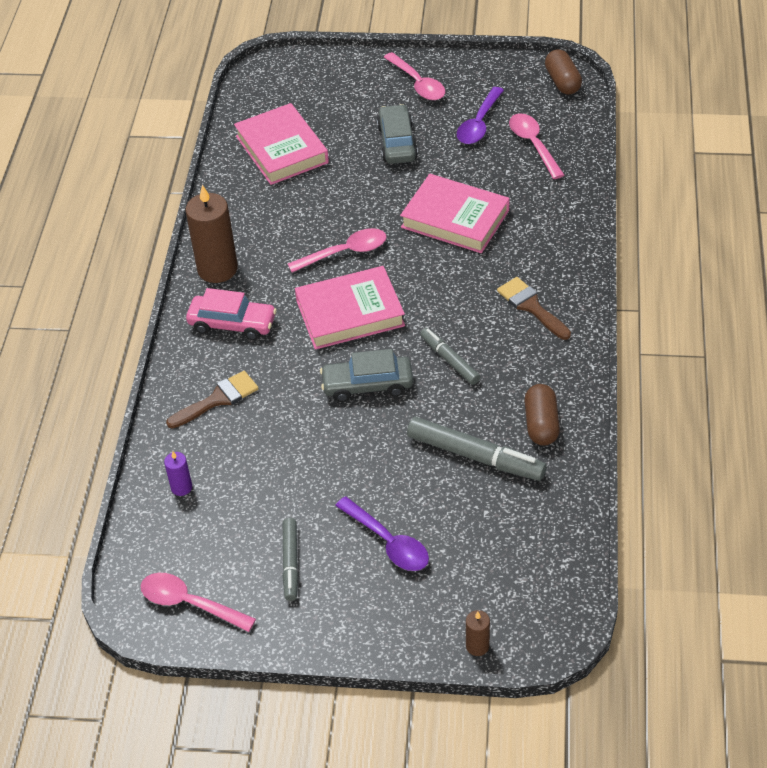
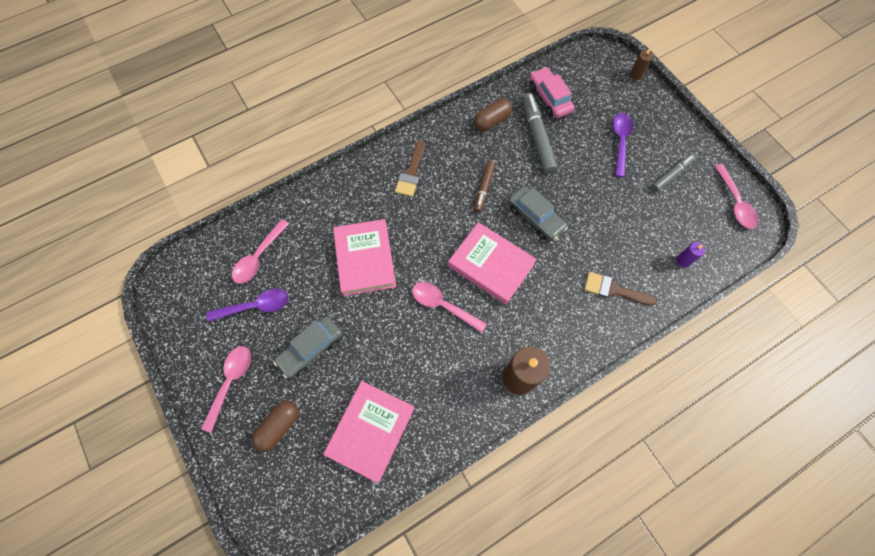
camera: 130 degrees left, 20 degrees up
(232, 324) = (554, 328): pink car -> pink car (549, 98)
(450, 360) = (484, 188): grey marker -> brown marker
(562, 82) = (174, 279): brown capsule -> brown capsule (279, 426)

